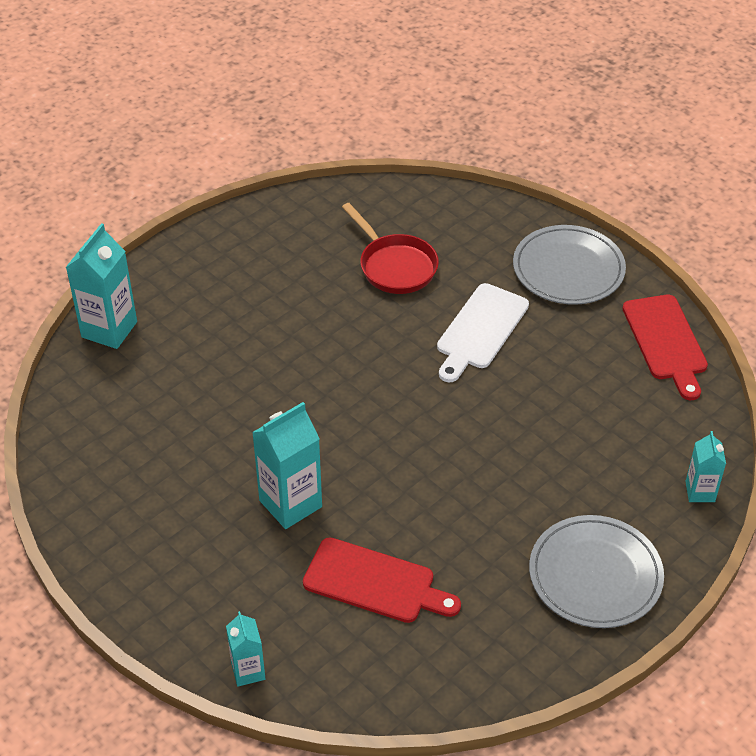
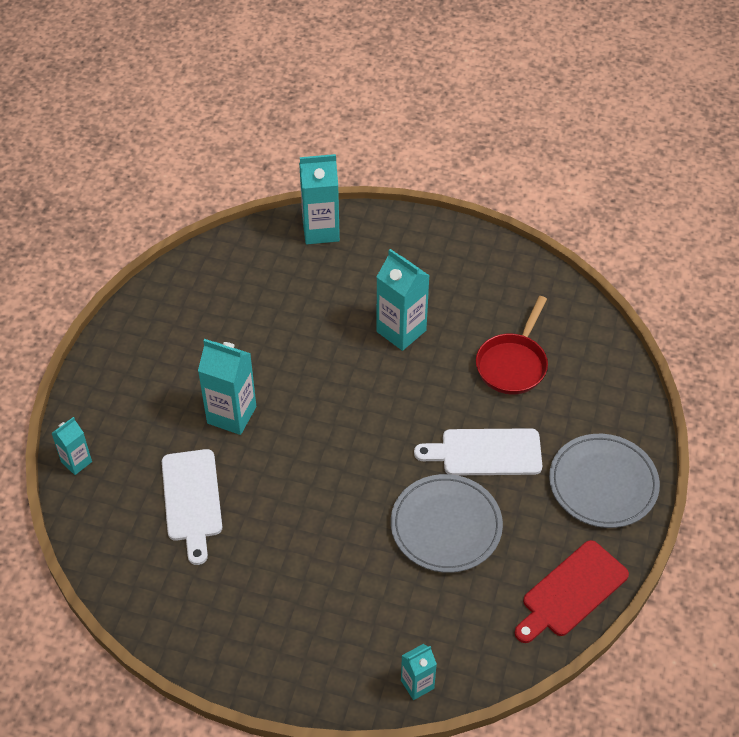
camera: 60 degrees right, 5 degrees up
(292, 325) = (401, 331): none -> turquoise carton
(375, 583) = (192, 500): red cutting board -> white cutting board
(595, 575) = (283, 641): grey plate -> grey plate (446, 526)

